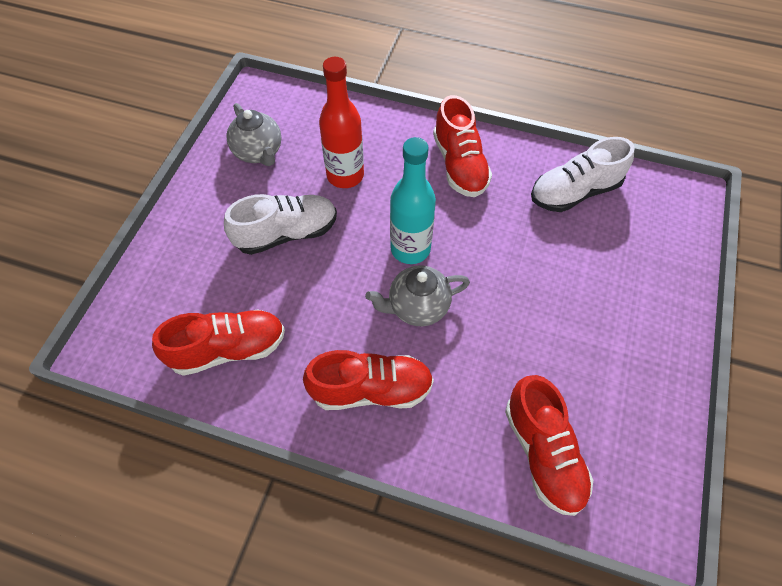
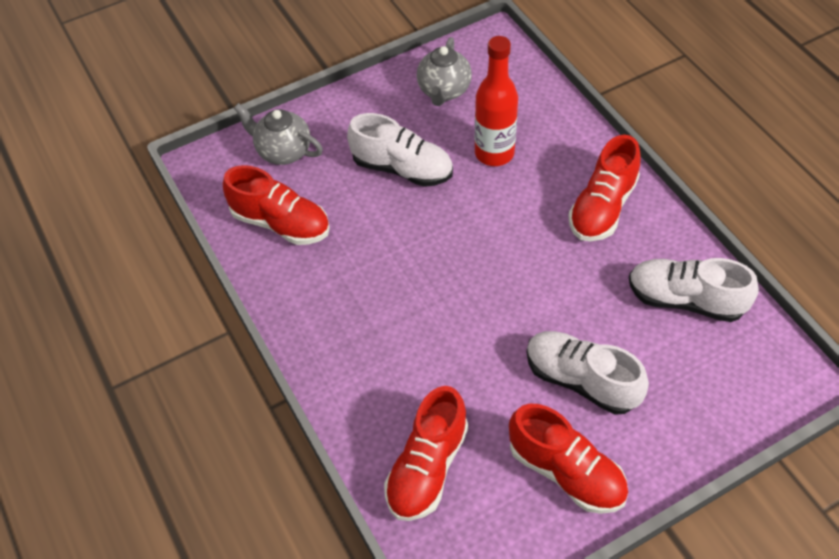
camera: 45 degrees right, 5 degrees down
(371, 389) = (349, 325): red shoe -> red shoe (566, 472)
(410, 249) = (486, 246): turquoise bottle -> none
(417, 307) = (444, 293): grey teapot -> grey teapot (283, 152)
(572, 298) = (581, 380): none -> white shoe

